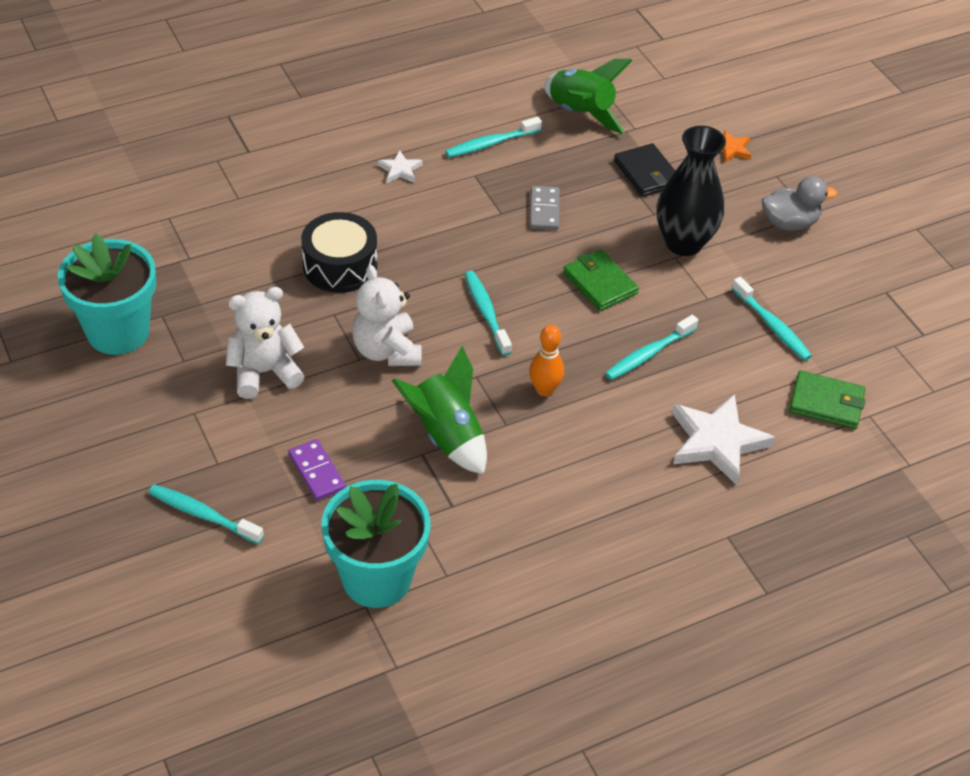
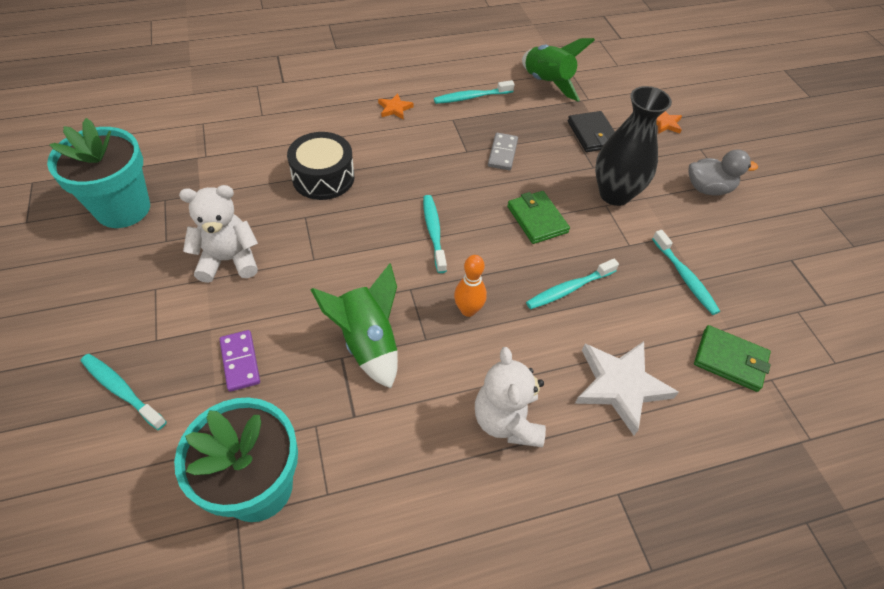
camera: 10 degrees right, 5 degrees up
(386, 351) = (339, 255): white teddy bear -> white teddy bear (507, 420)
(400, 170) = (395, 108): white star -> orange star

